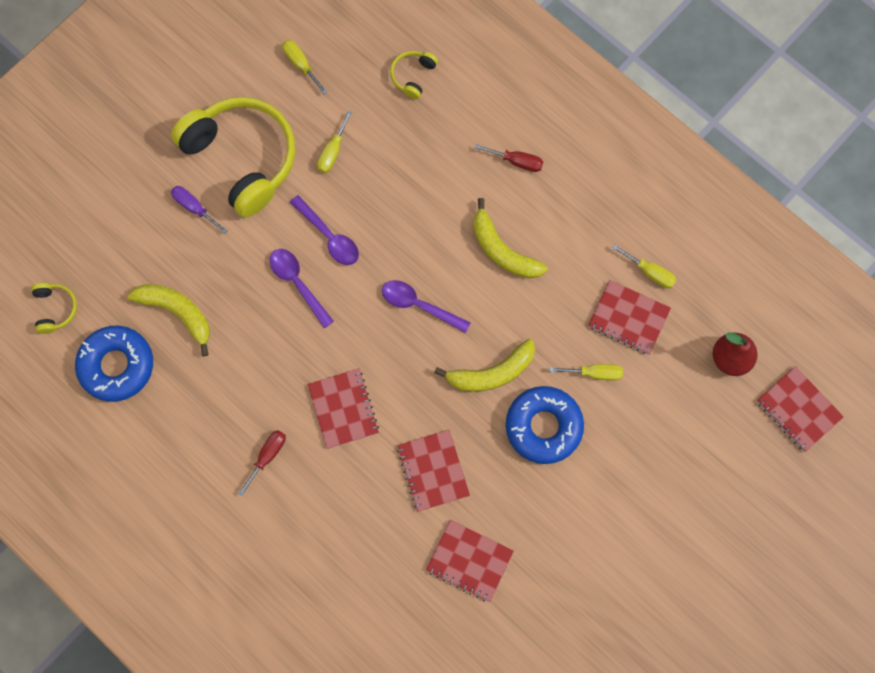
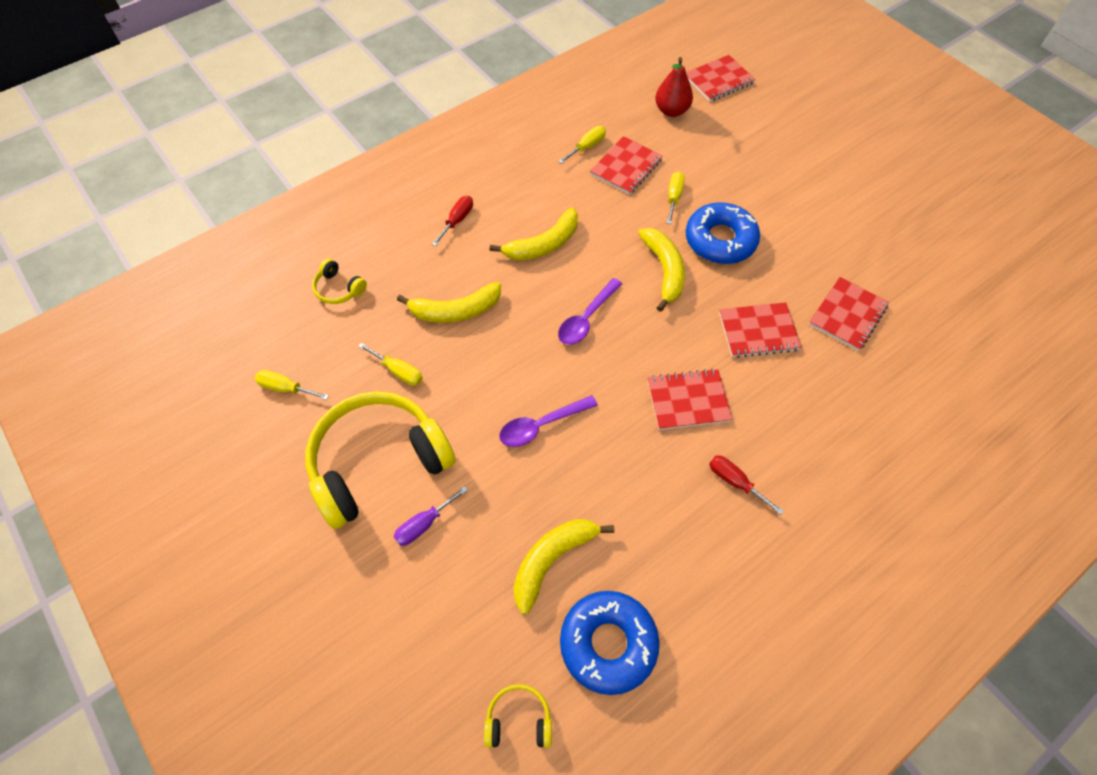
camera: 80 degrees left, 15 degrees down
(301, 64) = (285, 388): yellow screwdriver -> yellow screwdriver turned 45 degrees clockwise
(329, 236) = (494, 388): purple spoon -> none
(406, 184) = (455, 311): none -> yellow banana

